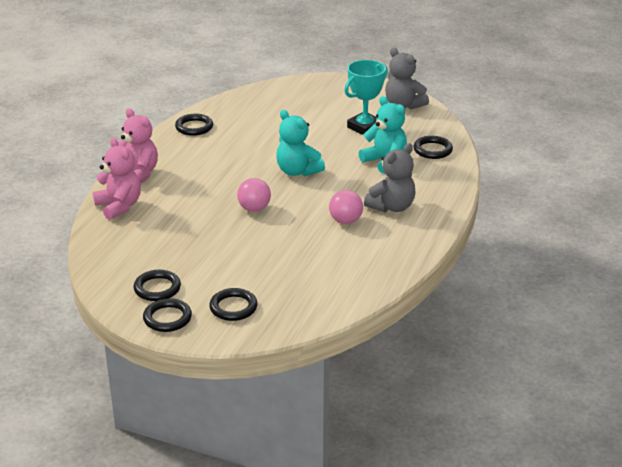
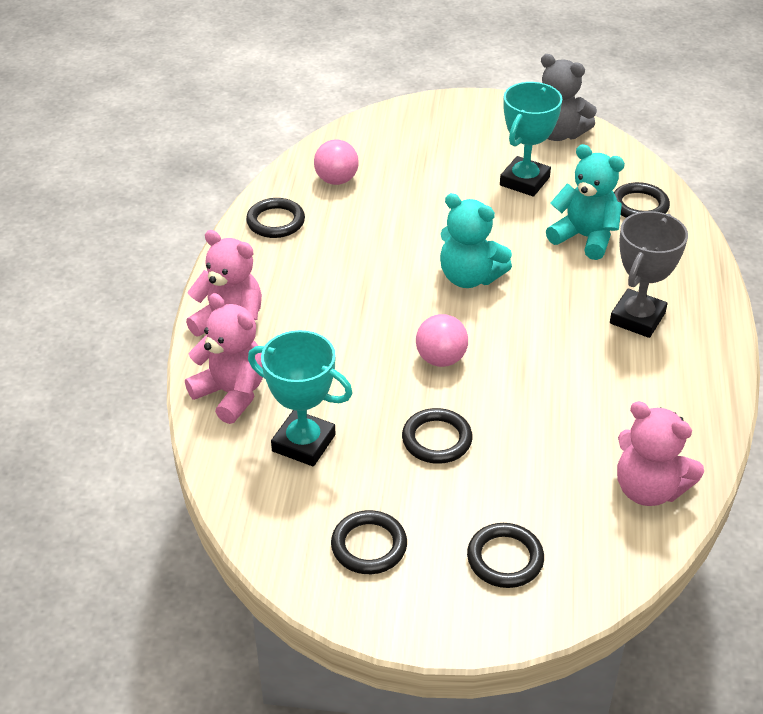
camera: 15 degrees left, 10 degrees up
(147, 236) = (303, 443): none -> turquoise trophy
(167, 318) = (414, 603): black ring -> black ring (437, 439)
(342, 290) = (648, 489): none -> pink teddy bear
(345, 221) = (585, 357): pink ball -> pink ball (336, 180)
(392, 207) = (637, 318): grey teddy bear -> grey trophy

